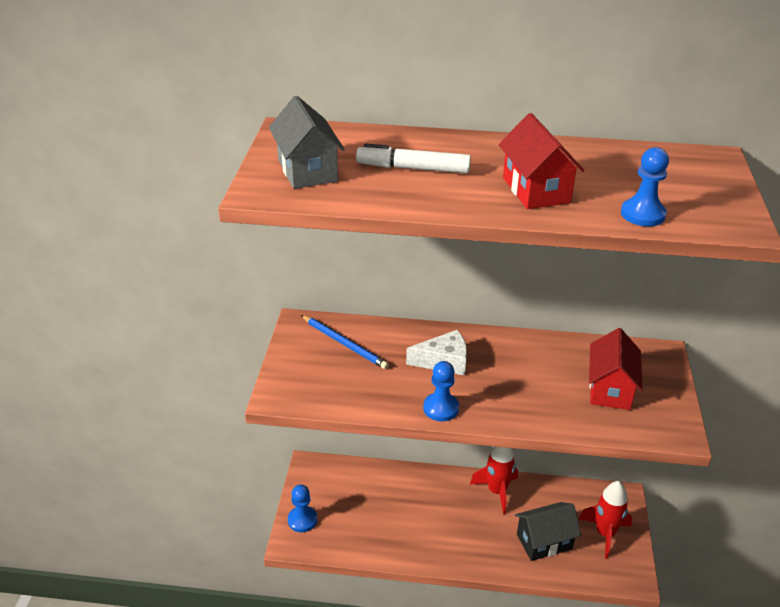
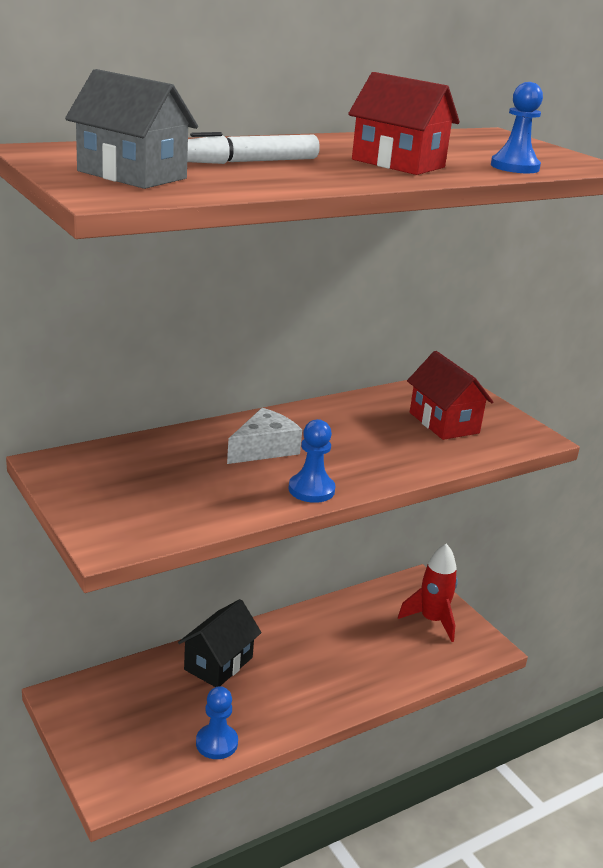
camera: 40 degrees left, 10 degrees down
(302, 520) = (104, 760): blue pawn -> blue pawn (216, 743)
(344, 344) = (132, 467): blue pencil -> none
(497, 491) = (299, 628): red rocket -> none
(544, 541) = (386, 653): black house -> black house (218, 663)

